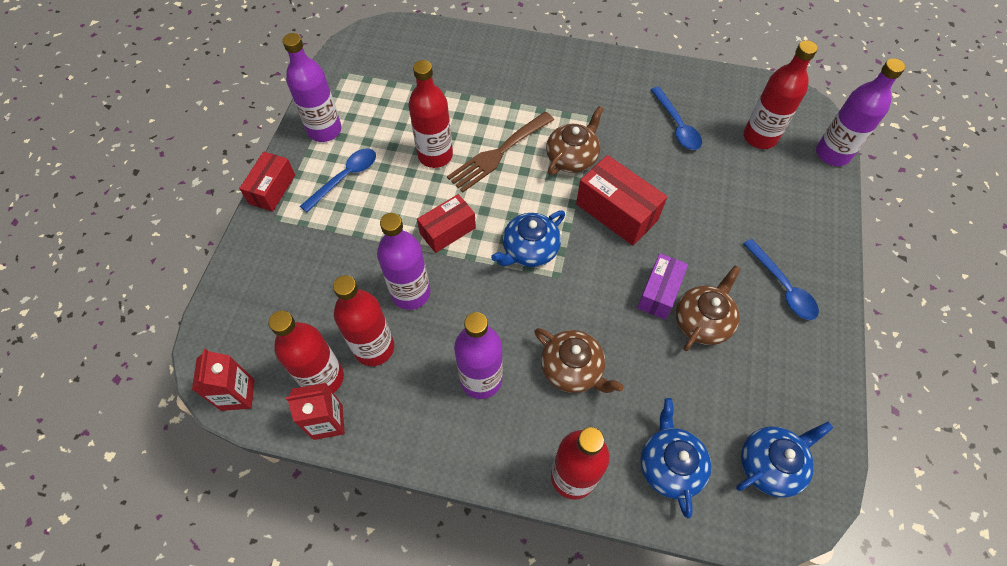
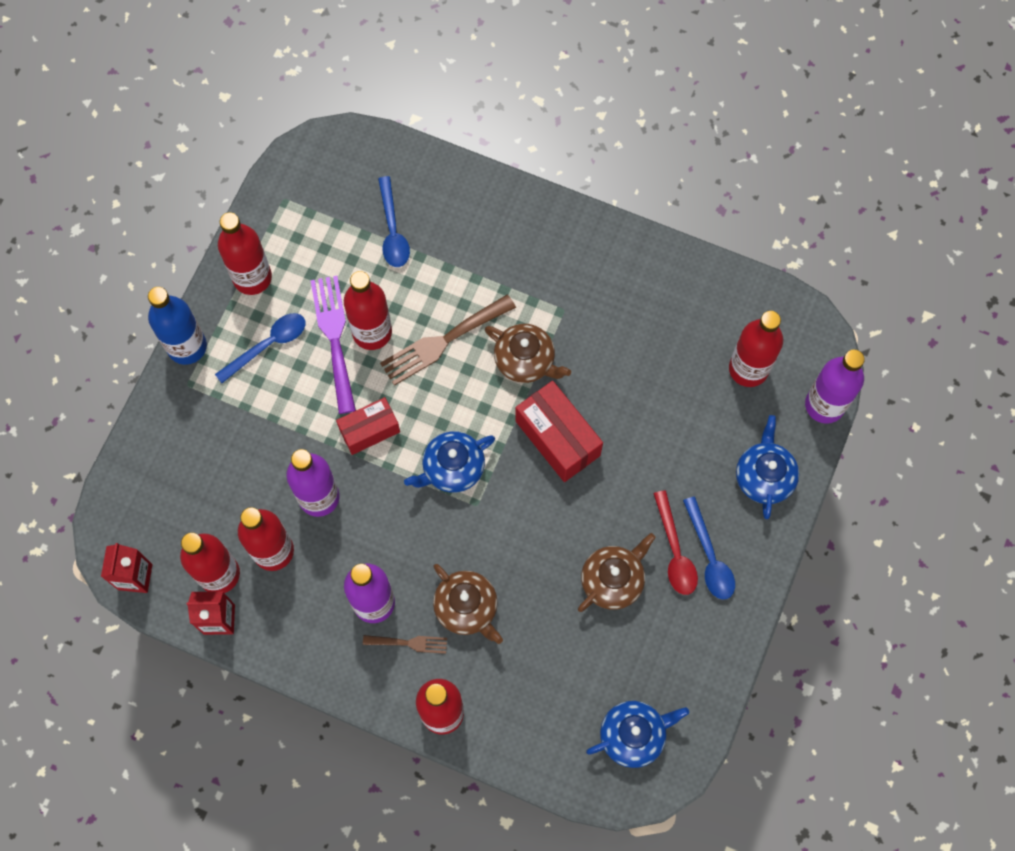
camera: 10 degrees right, 10 degrees up
(272, 189) = (187, 346): red box -> blue bottle
(324, 130) = (252, 277): purple bottle -> red bottle
(403, 164) = (334, 337): none -> purple fork
(524, 412) = (409, 643): none -> brown fork
(572, 157) = (525, 360): brown teapot -> brown teapot turned 75 degrees clockwise
(659, 293) = (577, 541): purple box -> none
(670, 465) = (537, 718): blue teapot -> blue teapot (764, 476)
(677, 125) = (657, 337): blue spoon -> blue spoon (393, 230)
(750, 287) = (675, 551): none -> red spoon

